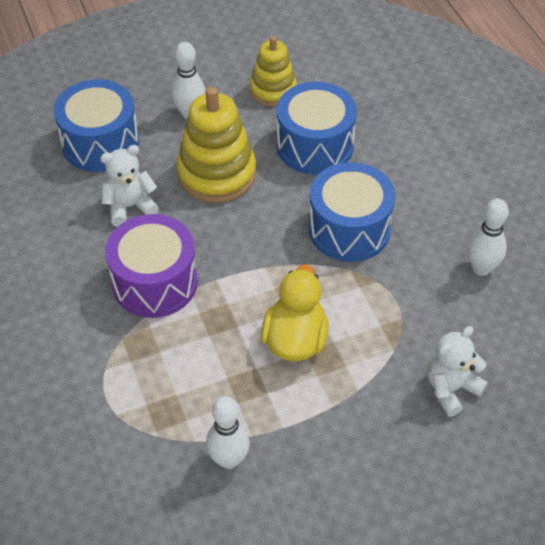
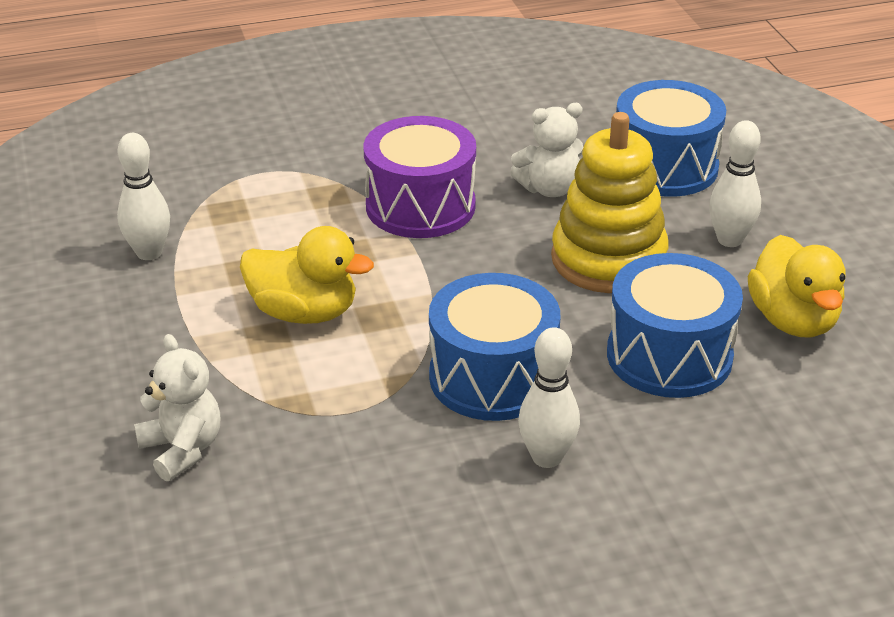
camera: 95 degrees right, 15 degrees down
(130, 206) = (549, 189): white teddy bear -> white teddy bear turned 90 degrees clockwise
(273, 90) = (793, 320): yellow stacking toy -> yellow duck
(481, 268) = (394, 515): white bowling pin -> white bowling pin (547, 457)

